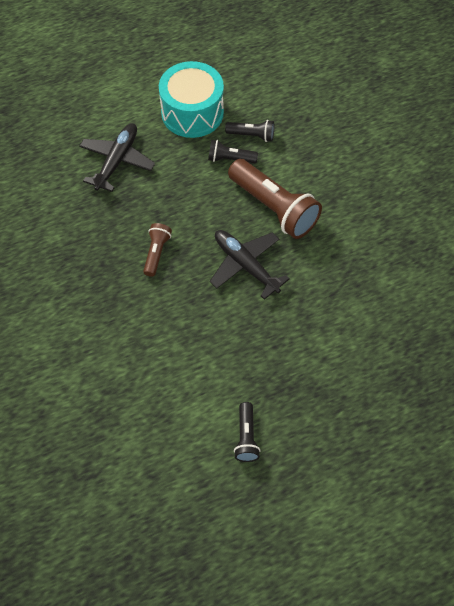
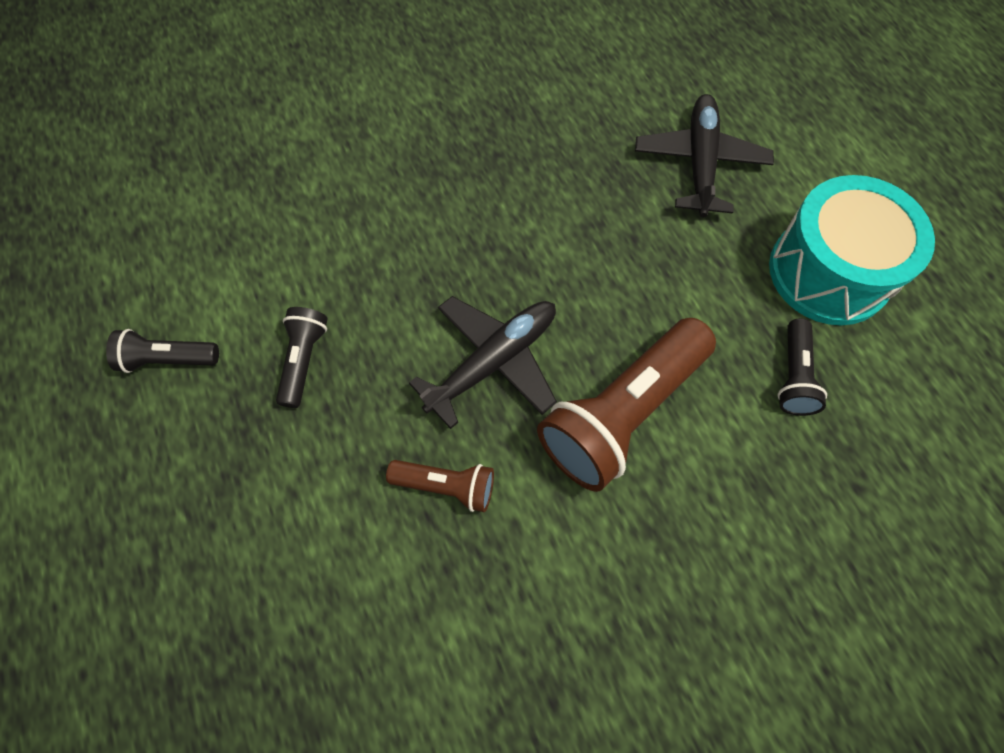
camera: 90 degrees right, 5 degrees up
(117, 161) = (699, 163): black plane -> black plane turned 105 degrees counterclockwise
(156, 253) = (517, 225): brown flashlight -> brown flashlight (446, 486)
(230, 159) = (729, 337): black flashlight -> black flashlight (304, 360)

